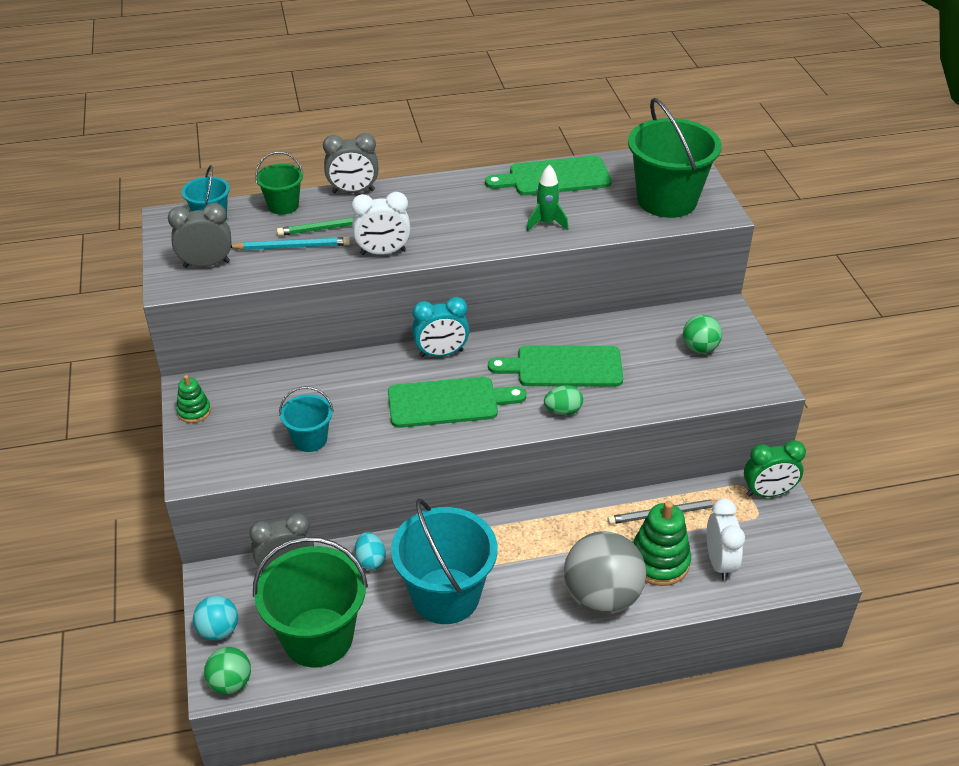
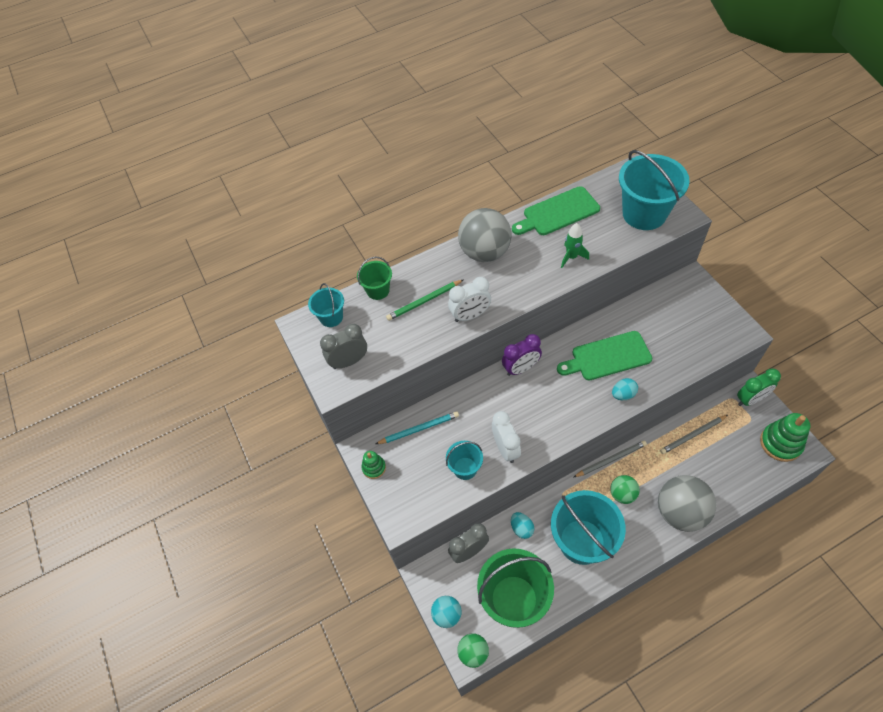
camera: 10 degrees left, 15 degrees up
(292, 246) = (403, 328): turquoise pencil -> turquoise pencil (419, 429)
(353, 191) = (422, 263): grey clock -> none
(438, 196) = (485, 252): none -> grey ball
(441, 353) = (521, 368): turquoise clock -> purple clock
(448, 402) = (544, 409): green cutting board -> none
(534, 513) = (611, 459): none -> grey pencil
(563, 411) = (623, 394): green egg -> turquoise egg
(659, 561) = (704, 473): green stacking toy -> green stacking toy (780, 443)
(666, 200) = (644, 214): green bucket -> turquoise bucket
(699, 348) = (689, 316): green ball -> green ball (622, 494)
(719, 563) = (742, 463): white clock -> white clock (505, 448)

